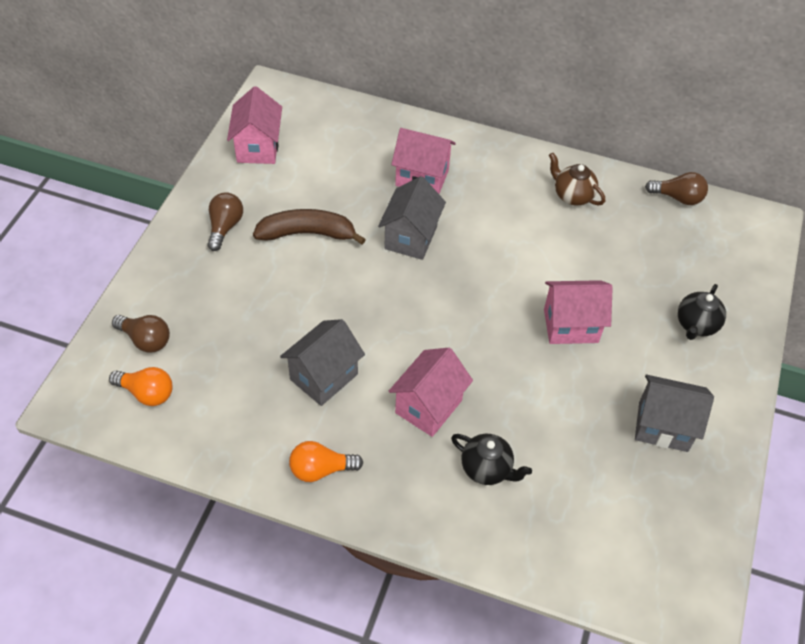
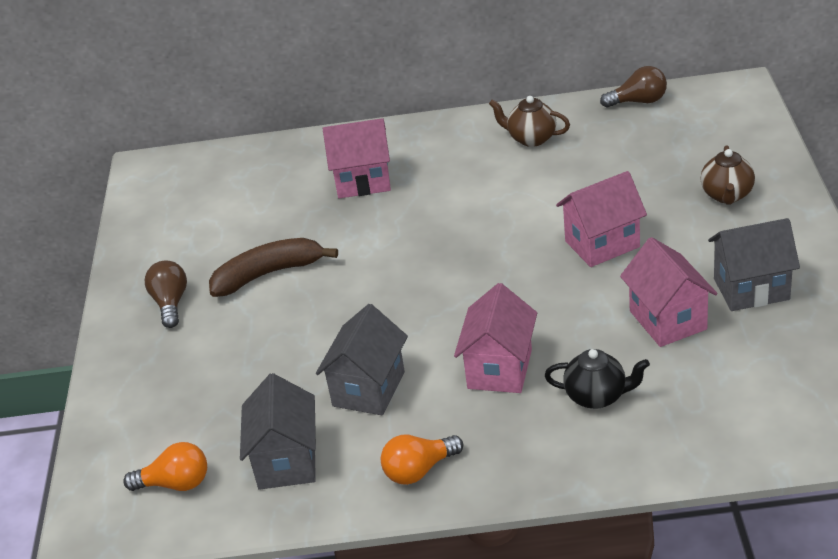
camera: 15 degrees left, 15 degrees down
(145, 340) = (143, 437): brown light bulb -> none
(258, 147) = (163, 221): pink house -> pink house (668, 320)
(410, 237) = (384, 235): grey house -> grey house (286, 461)
(696, 325) = (727, 195): black teapot -> brown teapot

